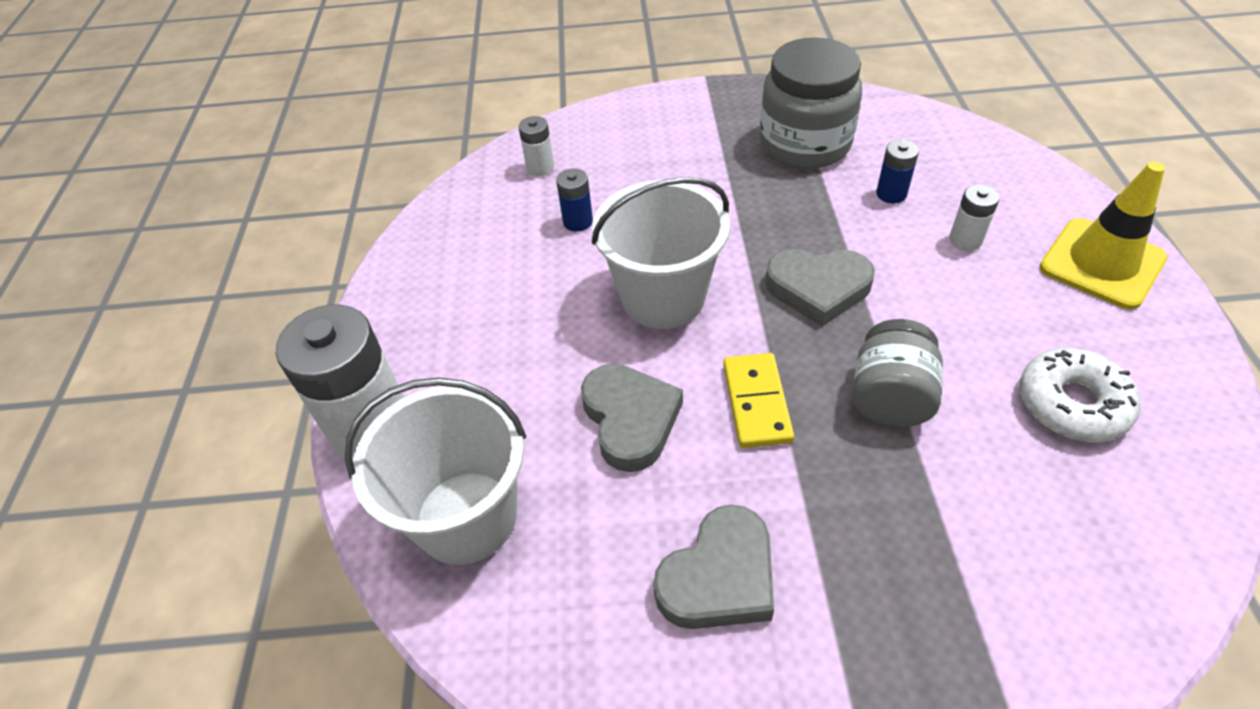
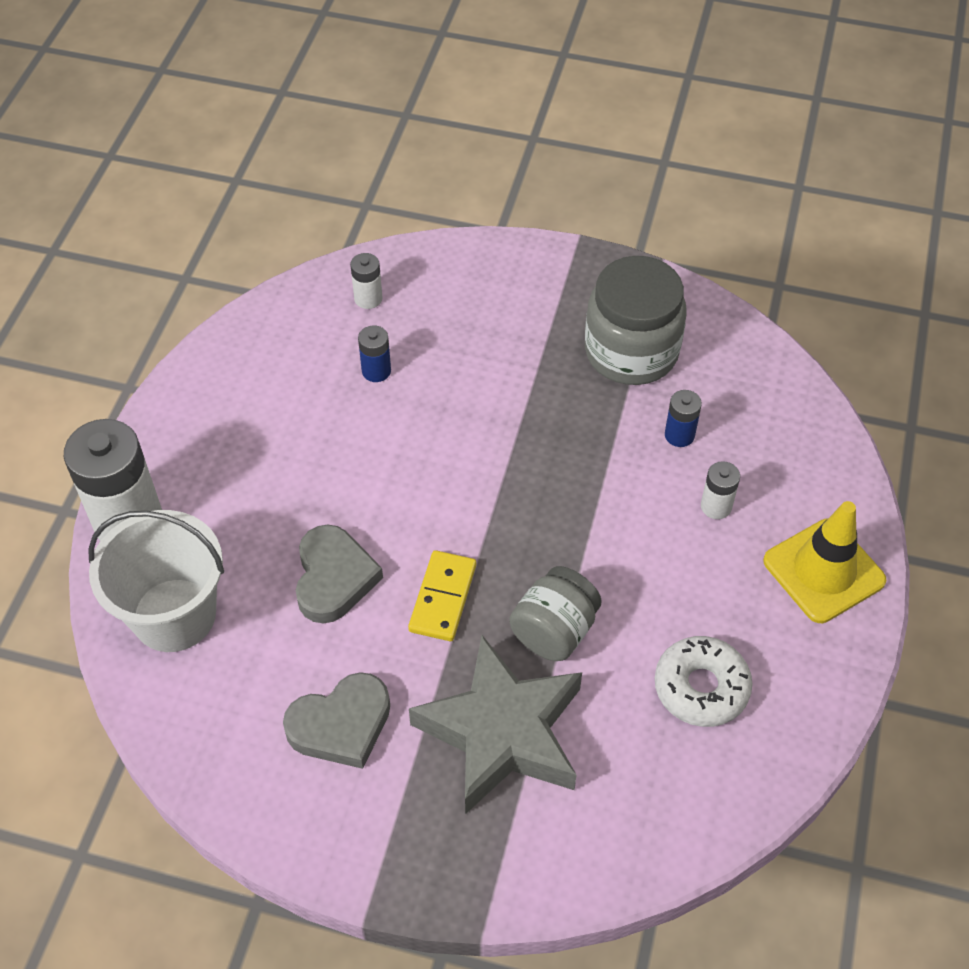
camera: 15 degrees right, 5 degrees up
(663, 297) = (414, 474): white bucket -> none
(818, 288) = (553, 511): grey heart -> none
(903, 522) = (502, 732): none -> grey star

